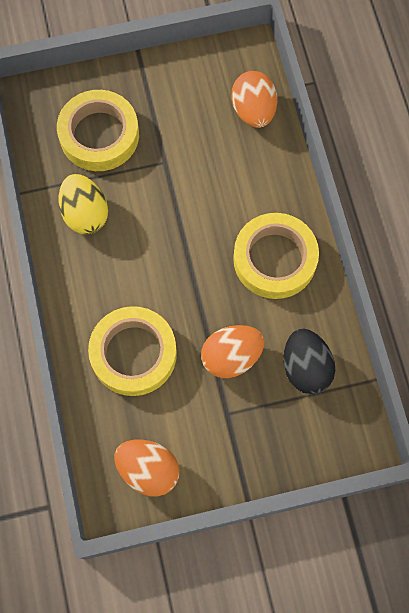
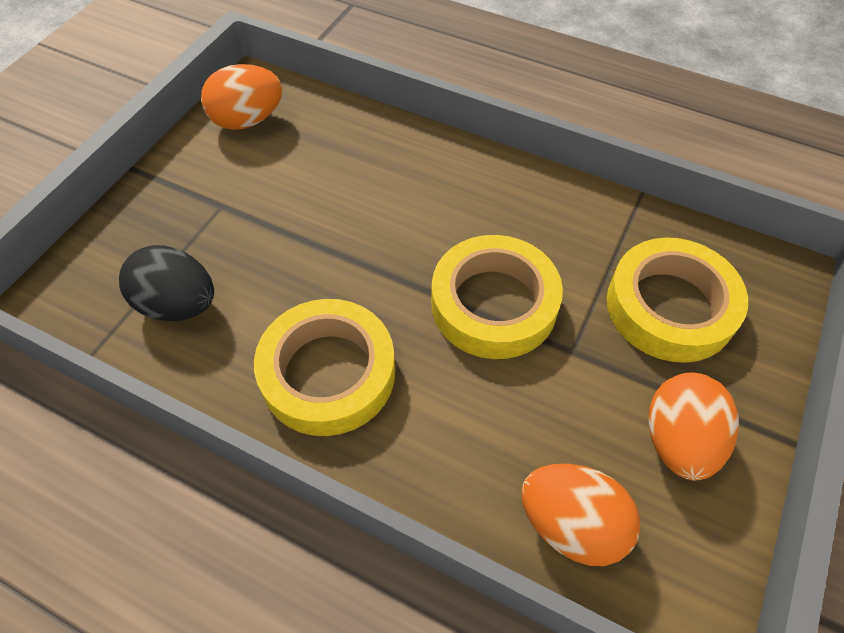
camera: 130 degrees right, 15 degrees down
(85, 214) = (565, 229): yellow egg -> none
(133, 353) = (364, 174): yellow tape -> yellow tape (494, 304)
(231, 357) = (269, 248): orange egg -> orange egg (678, 441)

